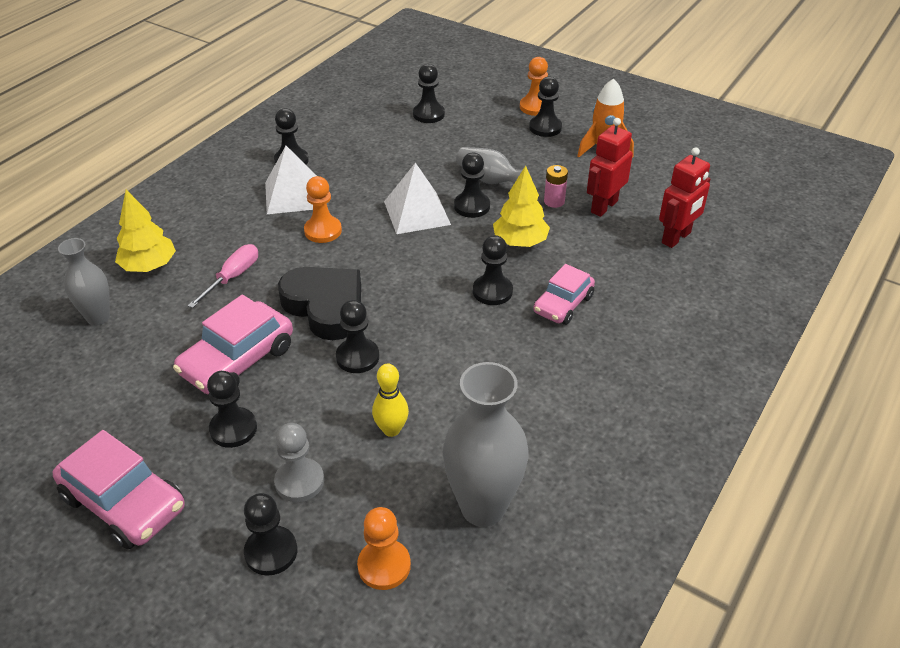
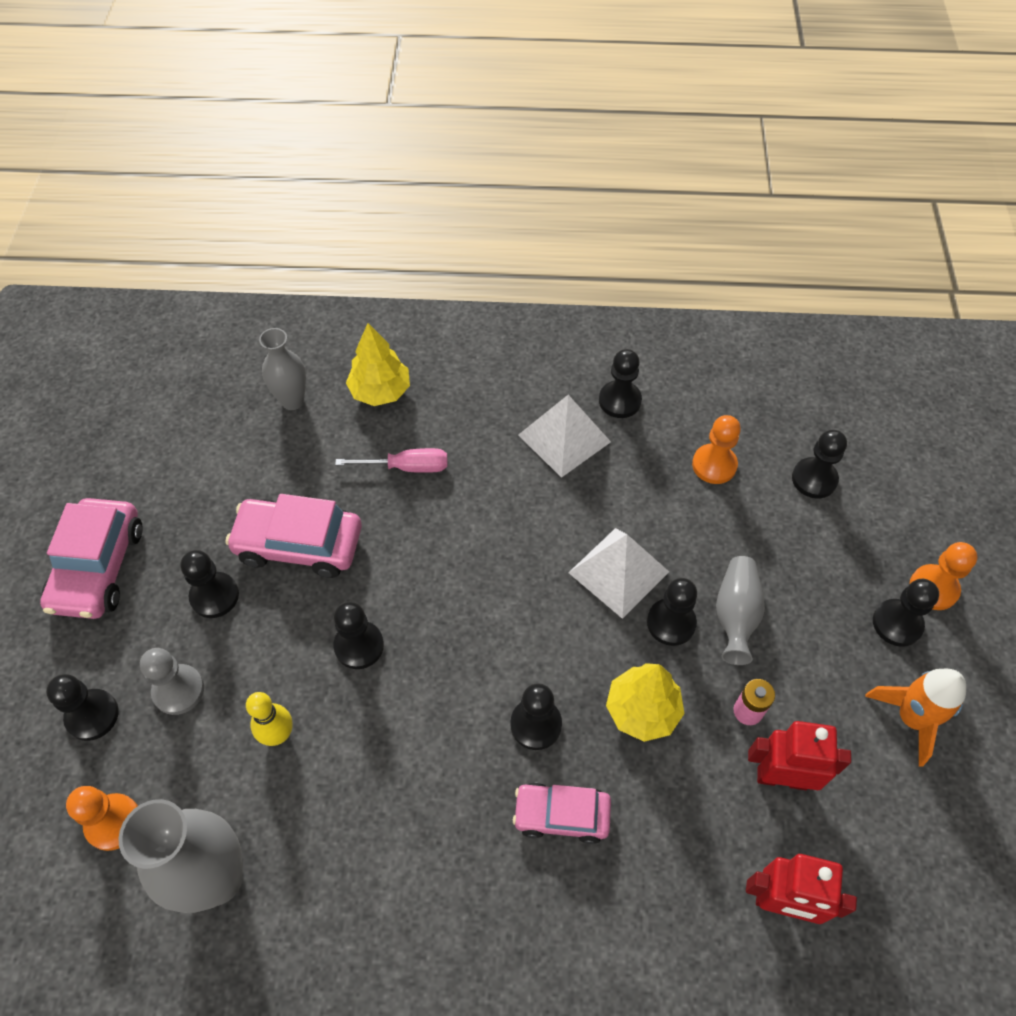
camera: 60 degrees right, 15 degrees up
(323, 231) = (526, 500): orange pawn -> orange pawn (714, 465)
(325, 307) = (413, 573): black heart -> none

